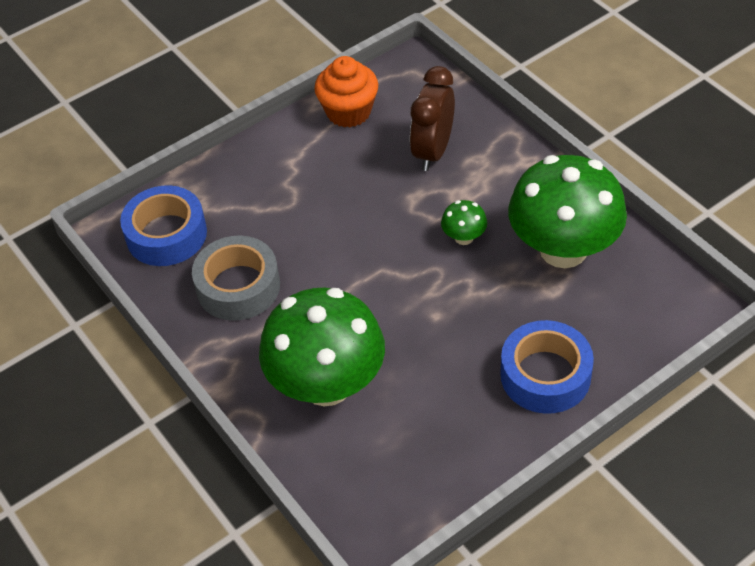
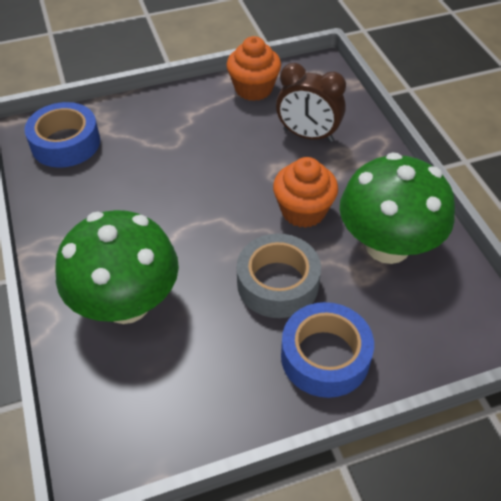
camera: 15 degrees right, 0 degrees up
(238, 286) = (98, 199): grey tape -> grey tape (278, 283)
(433, 151) = (308, 135): brown clock -> brown clock turned 105 degrees counterclockwise
(464, 237) = (303, 211): green mushroom -> orange cupcake

